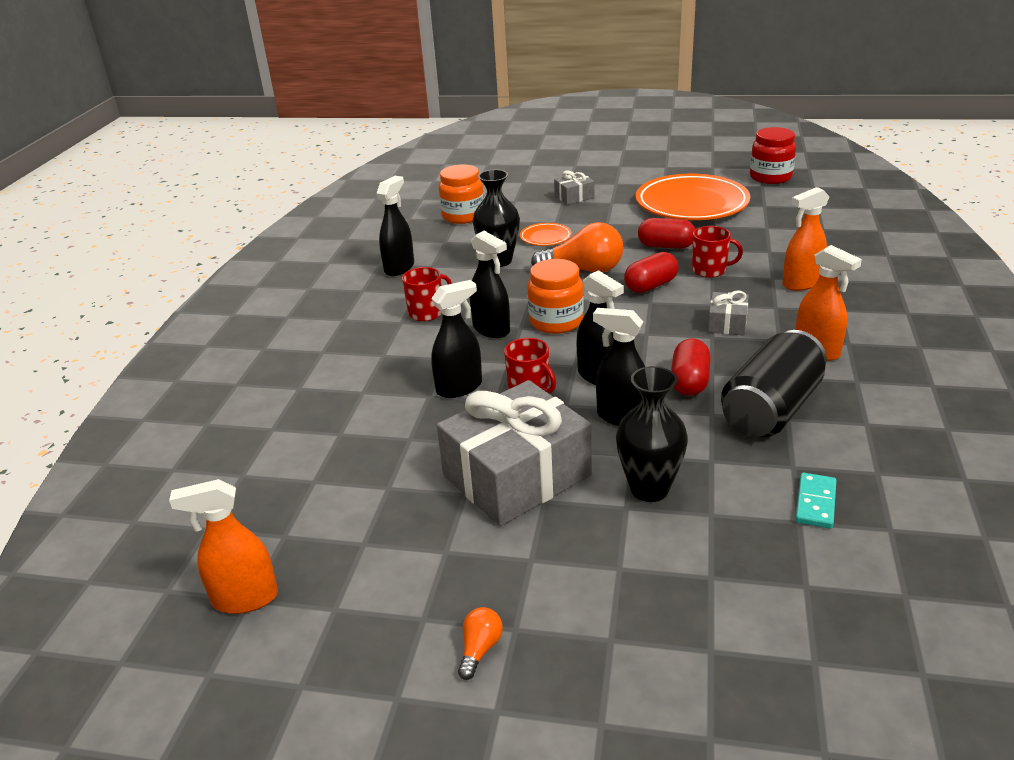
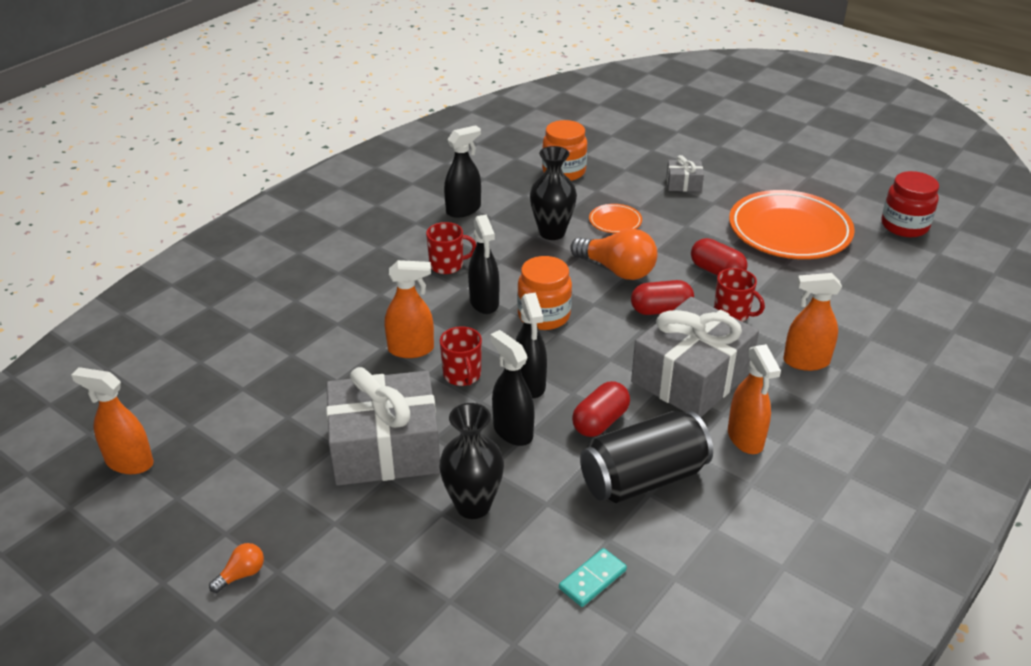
camera: 25 degrees right, 5 degrees up
(459, 387) = (411, 349): black spray bottle -> orange spray bottle
(727, 323) = (691, 377): grey gift -> grey gift, size x2.24

